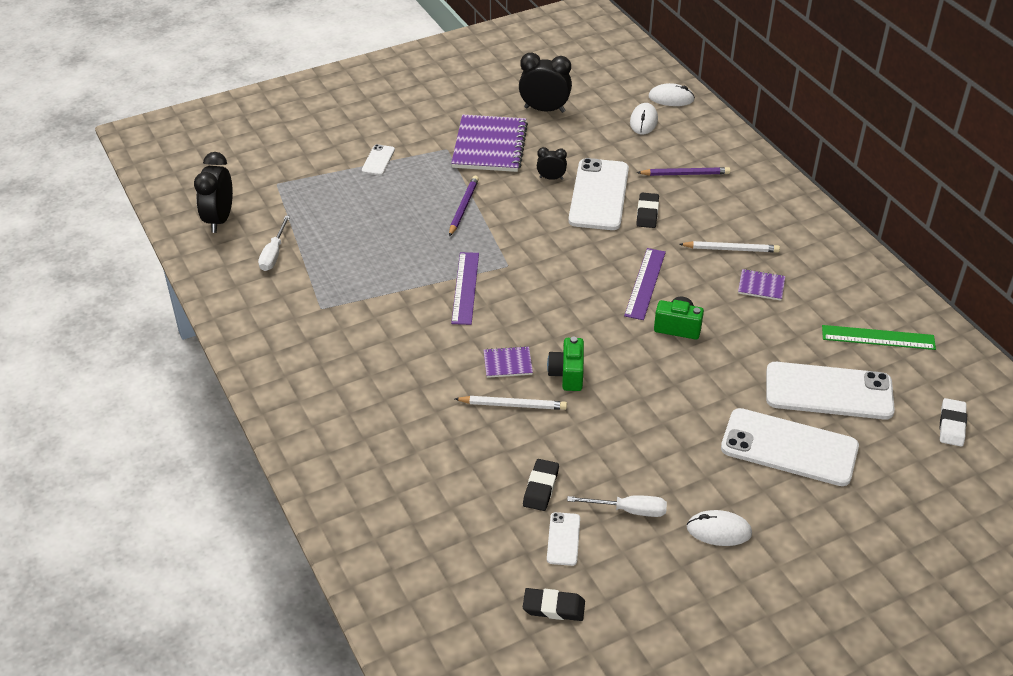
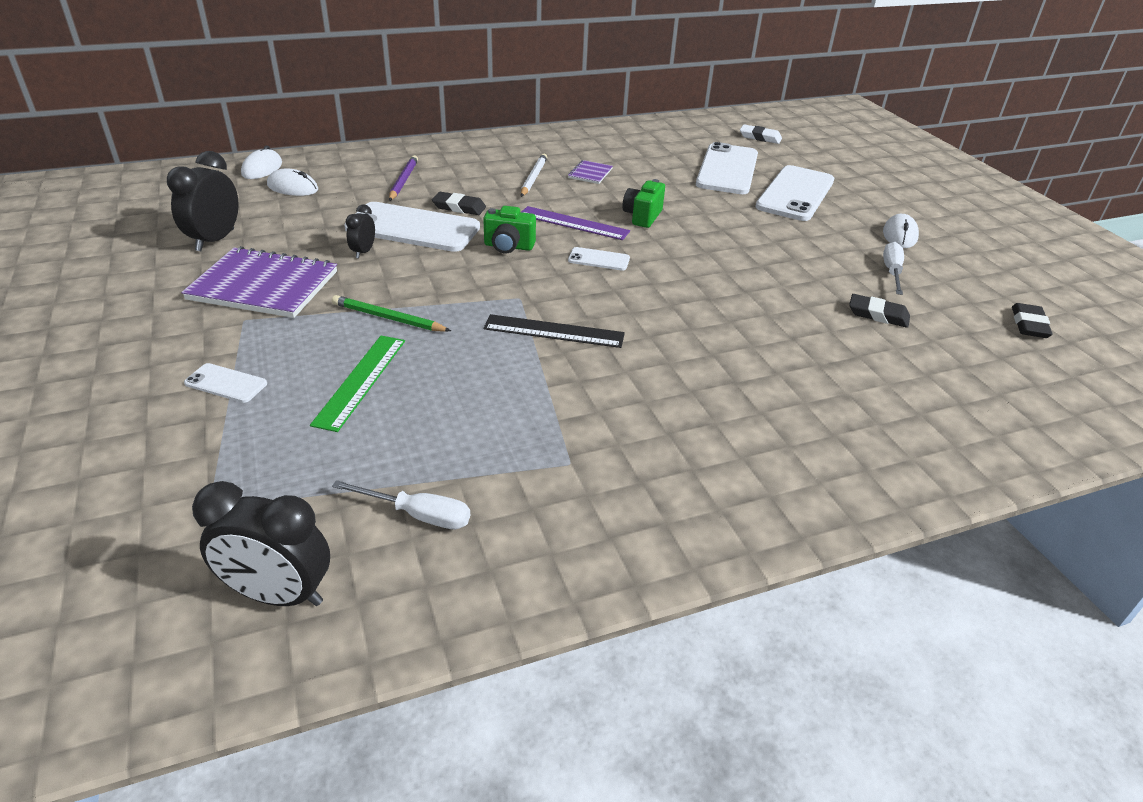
camera: 85 degrees left, 5 degrees down
(463, 207) = (388, 318): purple pencil -> green pencil
(465, 288) = (554, 331): purple ruler -> black ruler
(507, 363) = (693, 315): purple notebook -> none
(513, 405) = (760, 318): white pencil -> none
(563, 539) = (941, 310): white phone -> white phone (599, 259)
(567, 374) = (710, 281): green camera -> green camera (508, 246)
(878, 338) = (663, 143): green ruler -> green ruler (361, 381)

